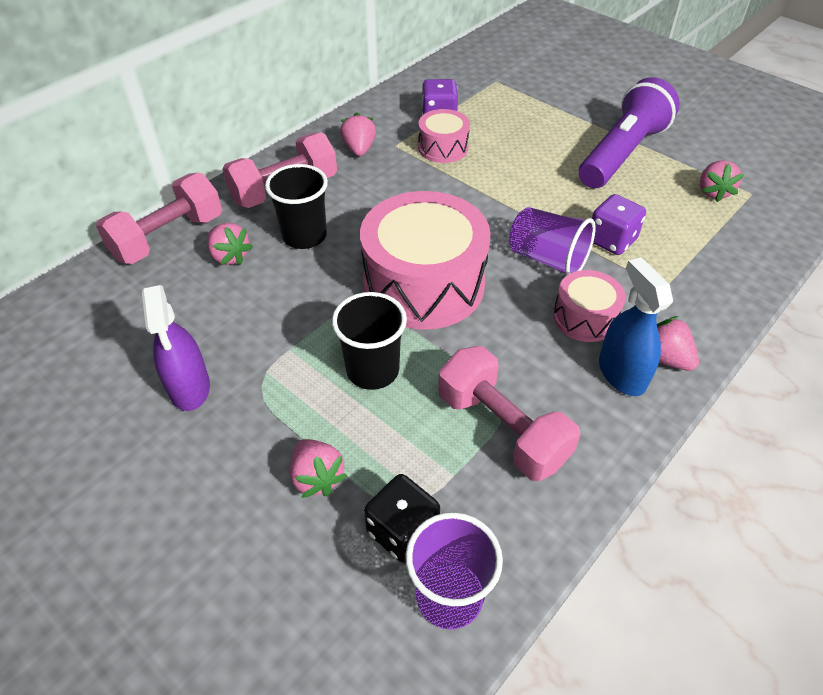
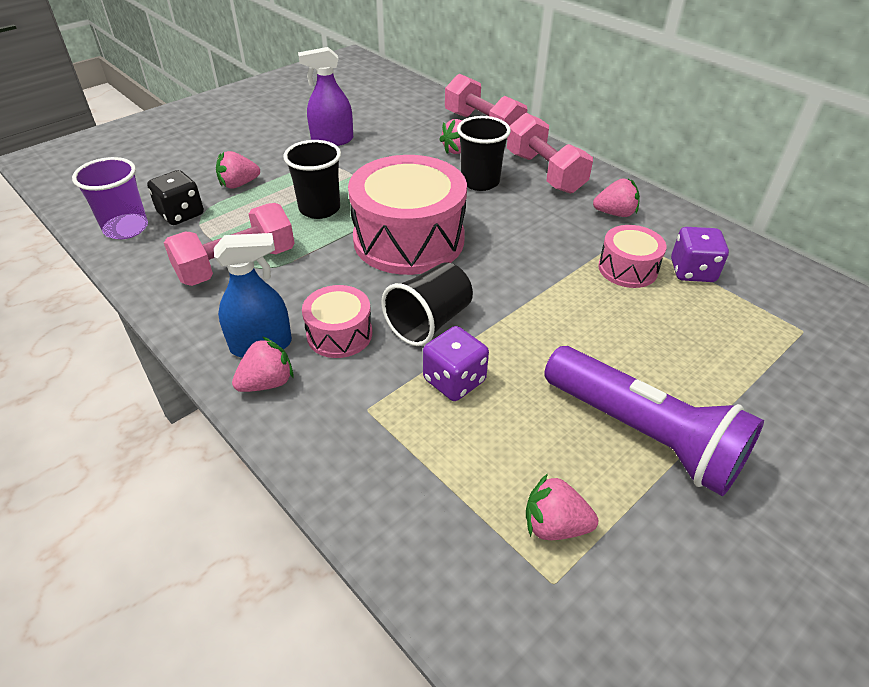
camera: 95 degrees right, 5 degrees down
(547, 259) = (429, 322): purple cup -> black cup

